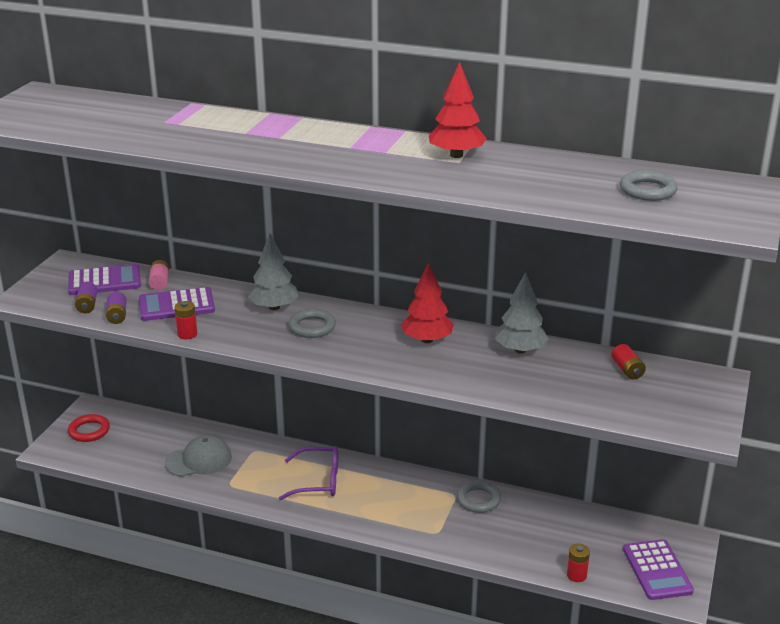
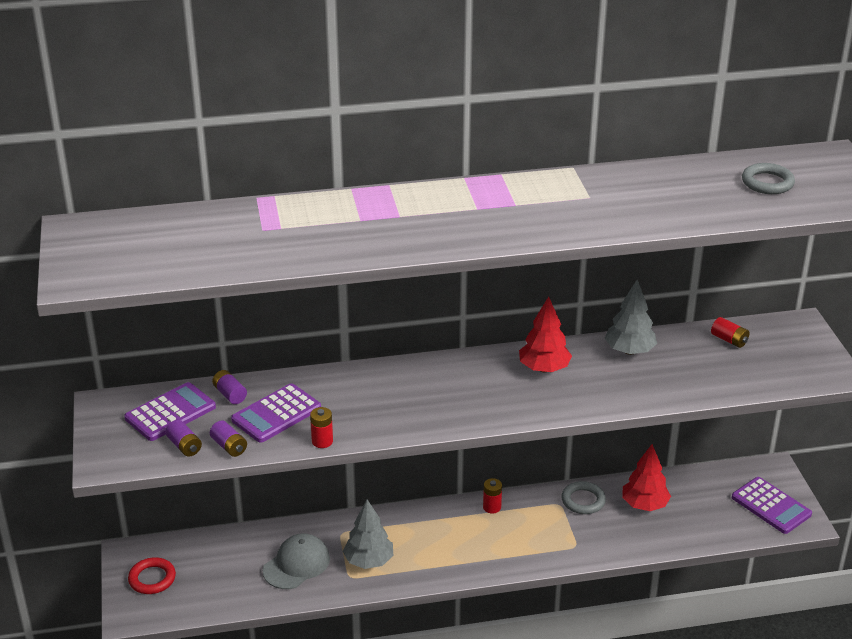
camera: 30 degrees left, 5 degrees up
(160, 282) = (230, 394): pink battery -> purple battery
(274, 307) = (373, 383): grey tree -> grey tree (368, 561)
(312, 327) = (430, 391): grey ring -> none
(318, 481) = (430, 539): purple glasses -> none
(456, 155) = (578, 190): red tree -> red tree (644, 505)
(576, 575) = (716, 536): red battery -> red battery (492, 507)

